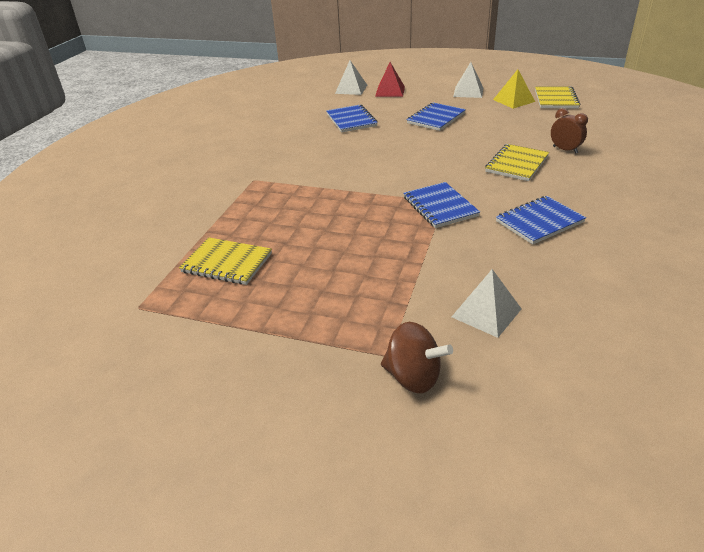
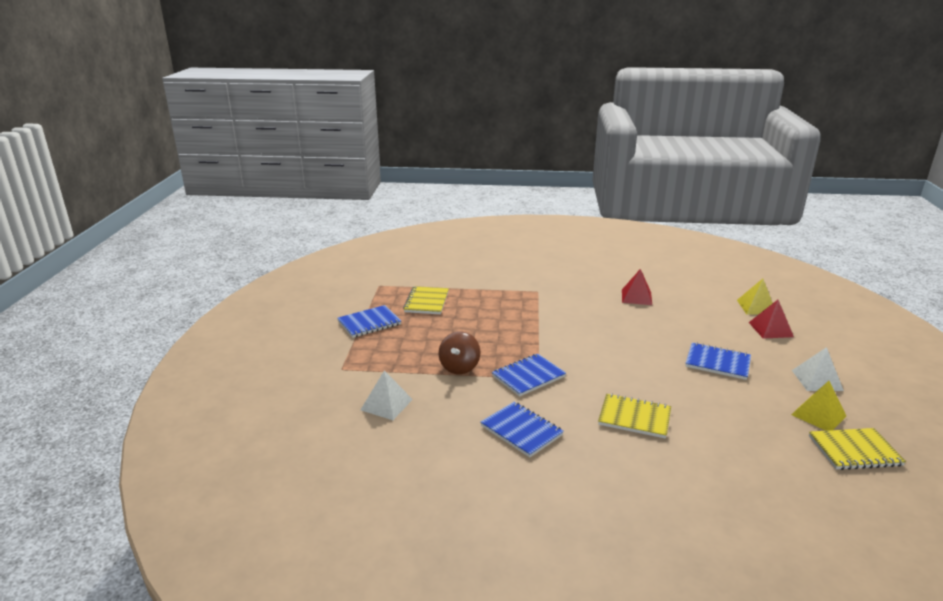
camera: 75 degrees right, 10 degrees down
(303, 131) = (636, 297): none -> red pyramid
(351, 89) = (756, 307): white pyramid -> yellow pyramid
(351, 120) = (677, 316): blue notebook -> blue notebook (369, 323)
(413, 377) = (322, 379): brown spinning top -> brown spinning top (459, 367)
(565, 150) = (691, 452): brown clock -> none

